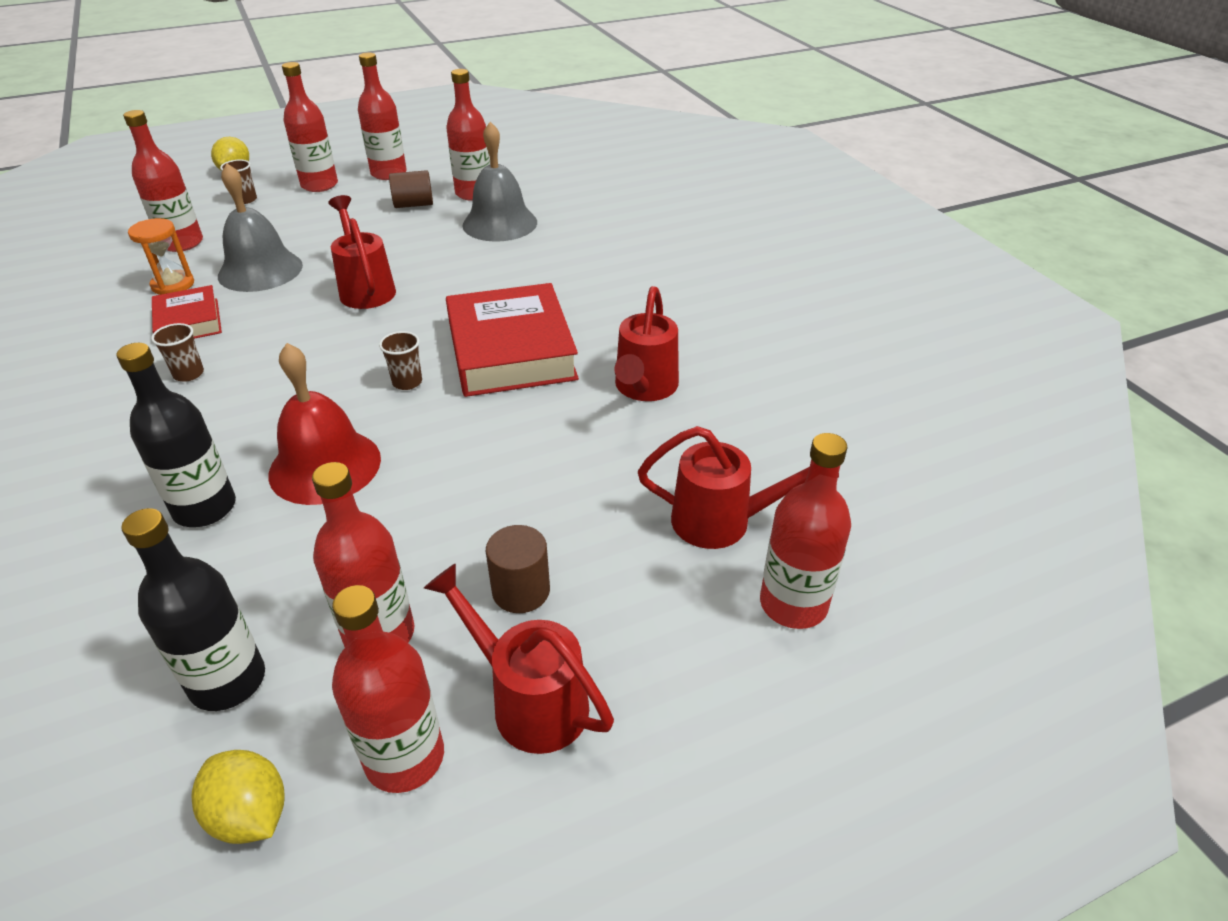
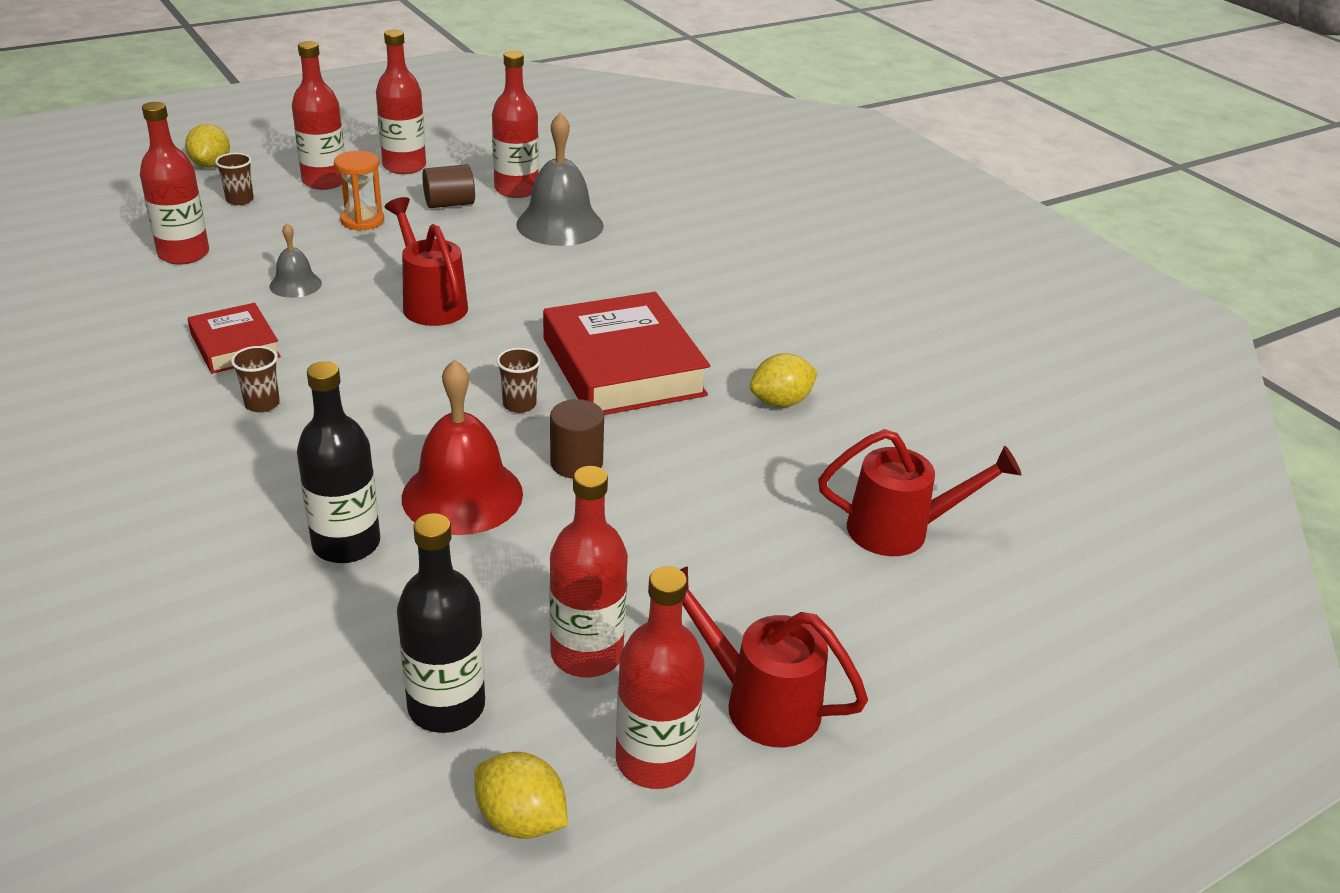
camera: 10 degrees left, 5 degrees down
(173, 285) = (195, 303): orange hourglass -> orange hourglass (362, 221)
(260, 270) = (295, 284): grey bell -> grey bell, size x0.52
(521, 591) = (717, 605): brown cylinder -> brown cylinder (576, 463)
(644, 388) = (780, 402): red watering can -> yellow lemon
(793, 604) = (989, 602): red bottle -> none

